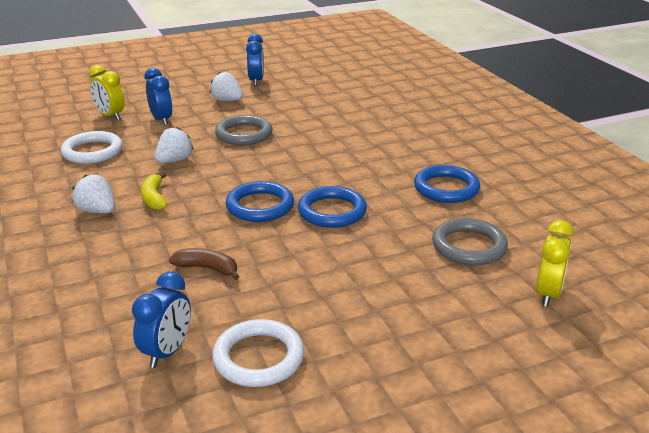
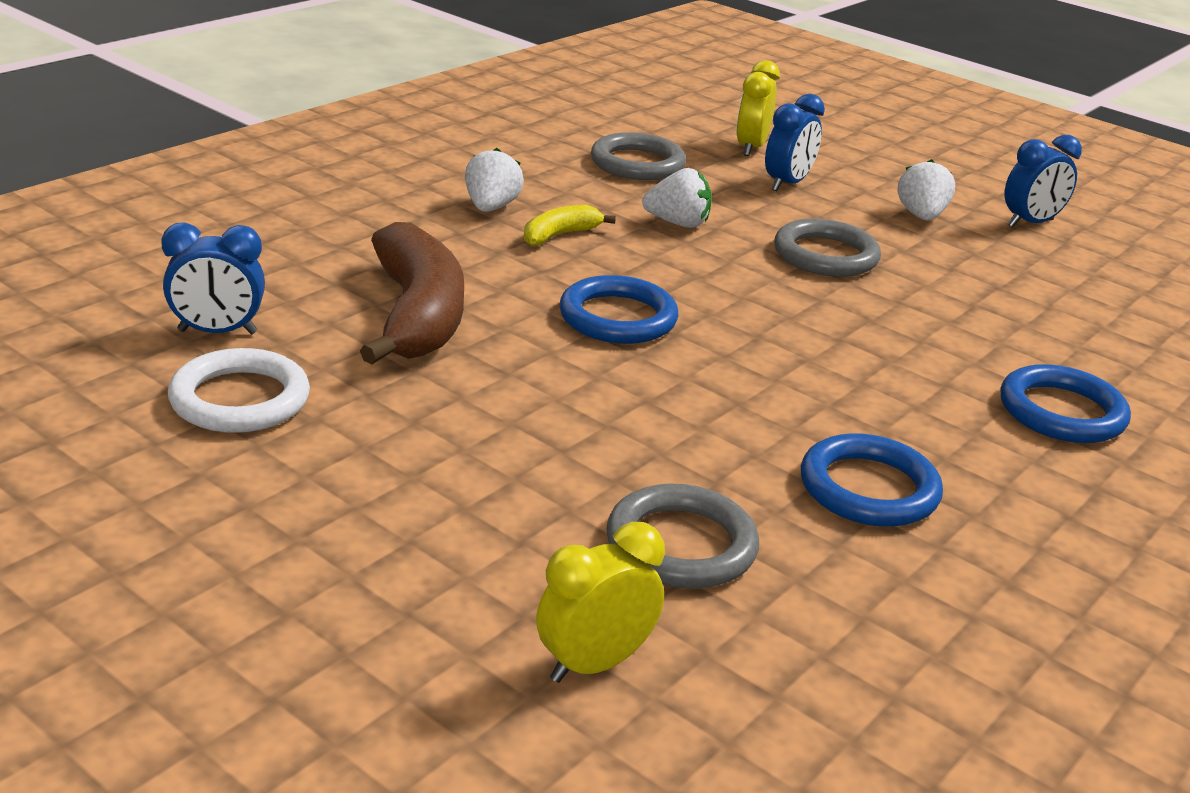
camera: 60 degrees right, 0 degrees up
(92, 151) = (637, 164): white ring -> grey ring
(207, 268) = (418, 315): brown banana -> brown banana, size x2.09
(332, 211) = (664, 383): blue ring -> blue ring (1061, 412)
(548, 294) = (594, 664): yellow clock -> yellow clock turned 150 degrees clockwise

